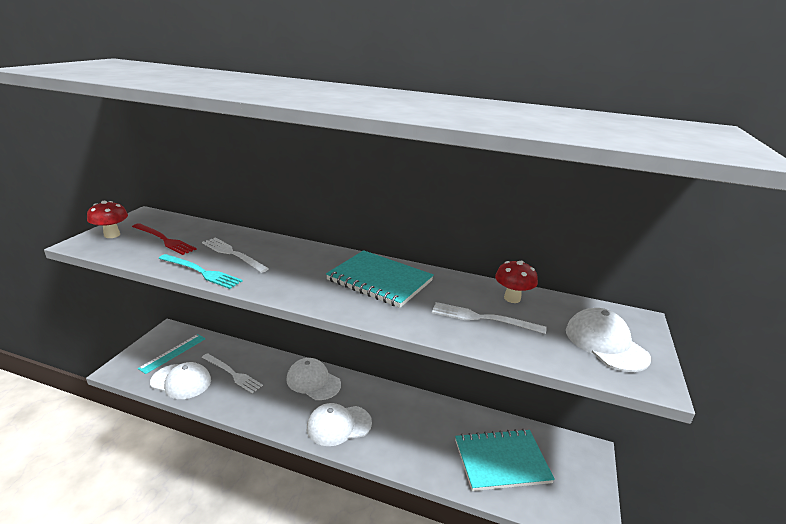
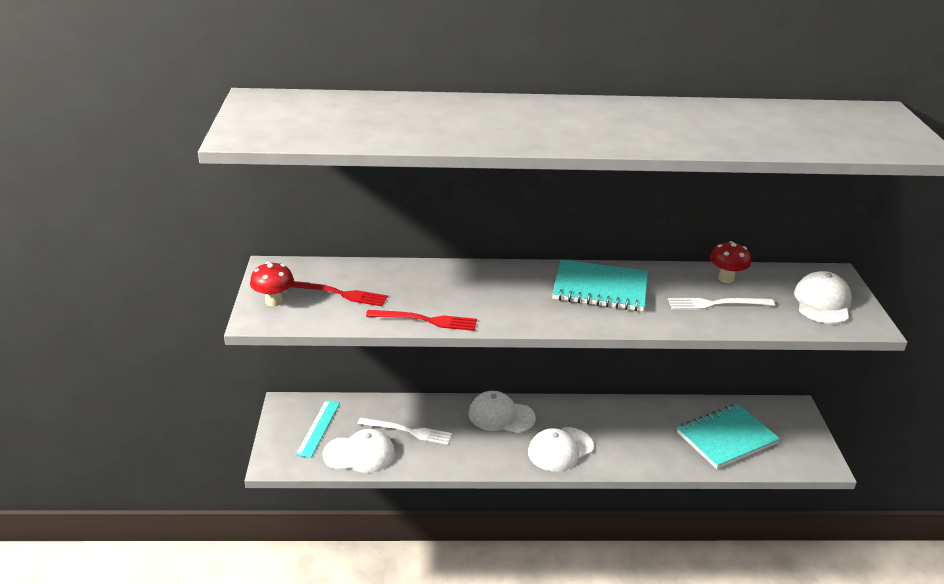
camera: 20 degrees left, 5 degrees up
(201, 272) = (426, 320): turquoise fork -> red fork
(233, 254) = (431, 293): white fork -> none
(605, 343) = (822, 302): white cap -> white cap turned 60 degrees clockwise

